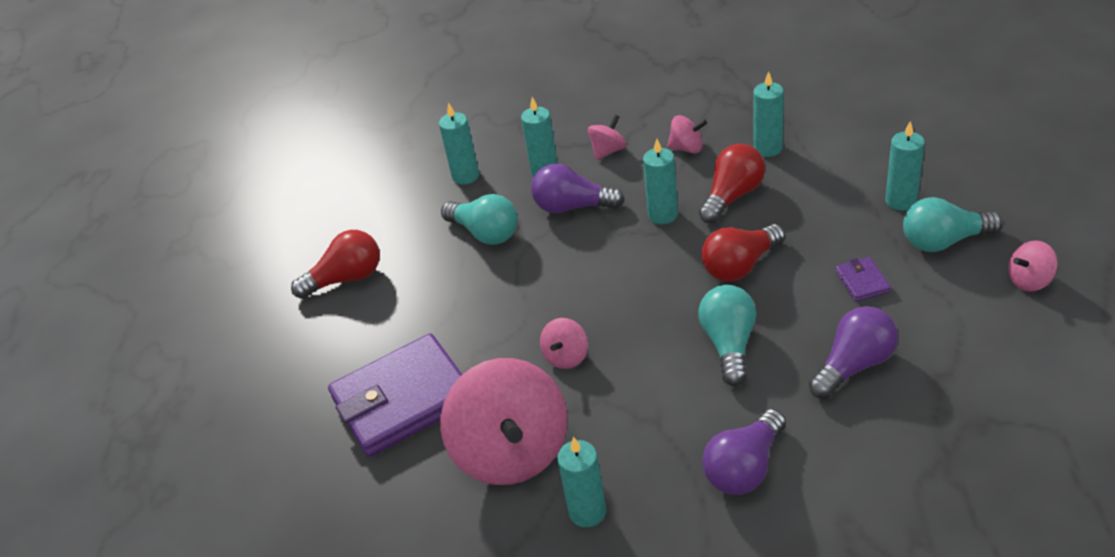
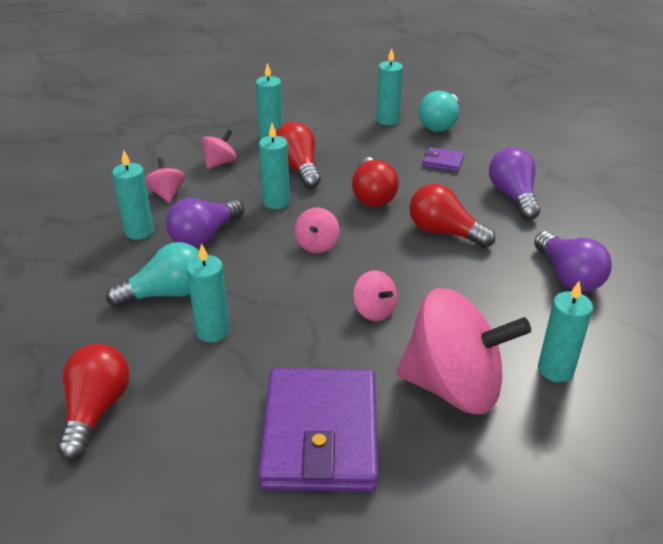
camera: 65 degrees left, 5 degrees down
(465, 176) = (73, 274): turquoise candle -> turquoise candle (213, 331)
(729, 344) = (444, 232): turquoise light bulb -> red light bulb
(1029, 281) = (502, 117): pink spinning top -> pink spinning top (317, 245)

